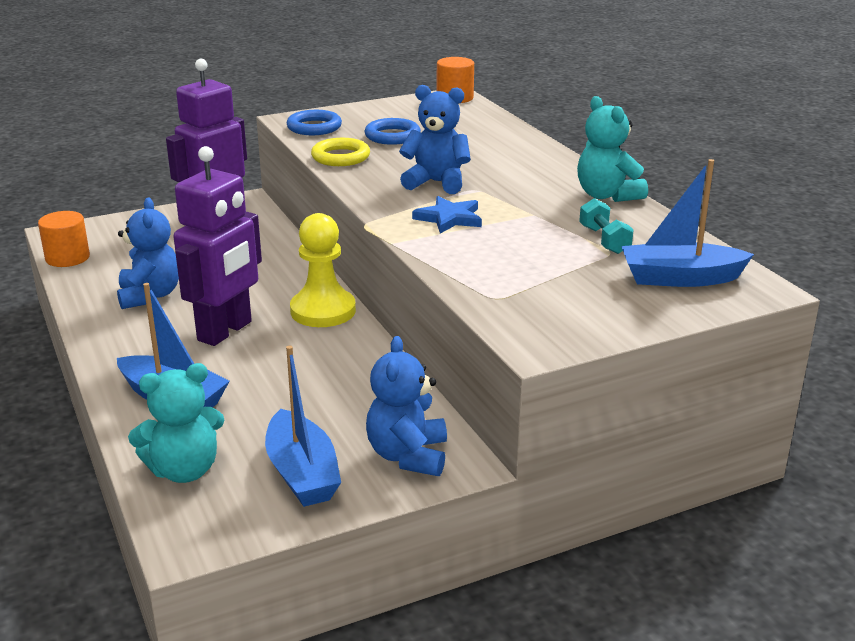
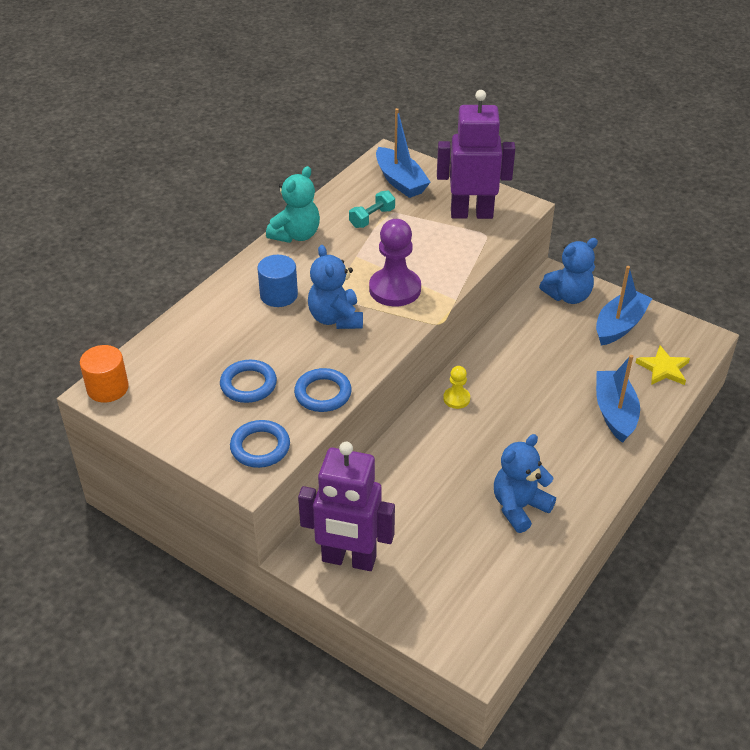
camera: 120 degrees left, 15 degrees up
(67, 258) = (511, 611): orange cylinder -> none
(184, 470) = (663, 368): turquoise teddy bear -> yellow star
(225, 331) = (525, 433): purple robot -> purple robot (471, 213)
(323, 311) = (456, 399): yellow pawn -> yellow pawn, size x0.51
(340, 157) = (323, 393): yellow ring -> blue ring
(449, 218) = (395, 289): blue star -> purple pawn
(505, 168) = (279, 295): none -> blue cylinder

